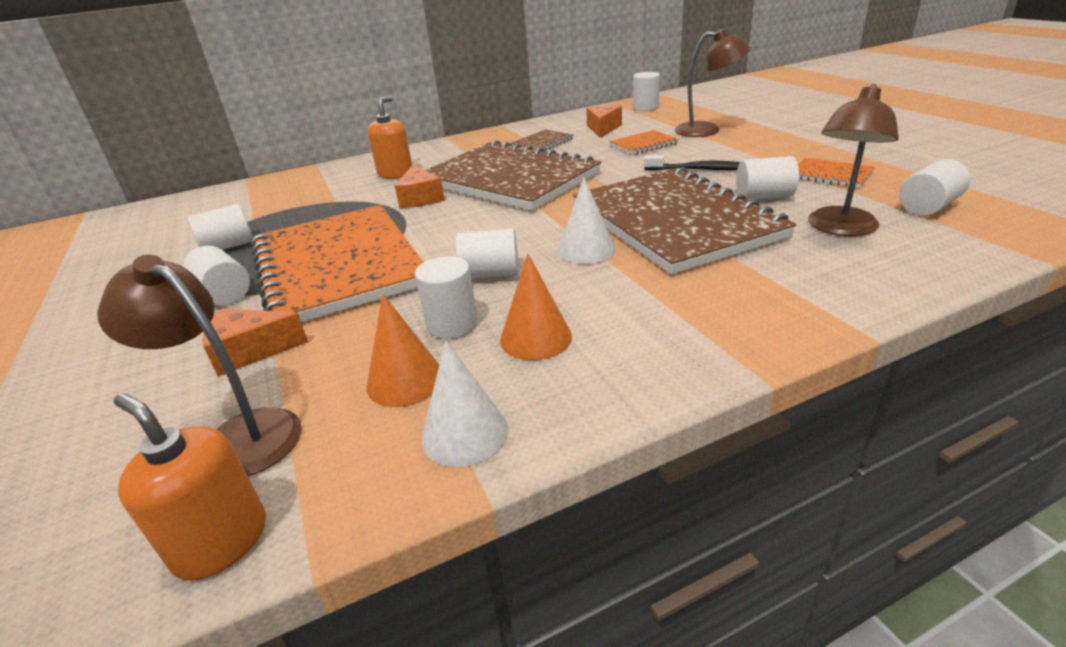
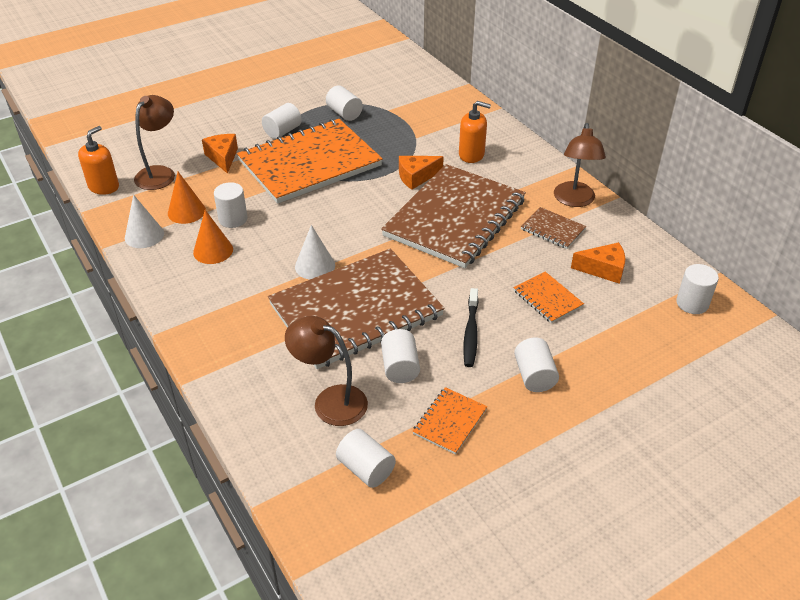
camera: 80 degrees right, 10 degrees up
(490, 274) = (288, 226): white cylinder -> white cylinder (534, 376)
(707, 130) = (598, 349): brown lamp -> brown lamp (574, 200)

